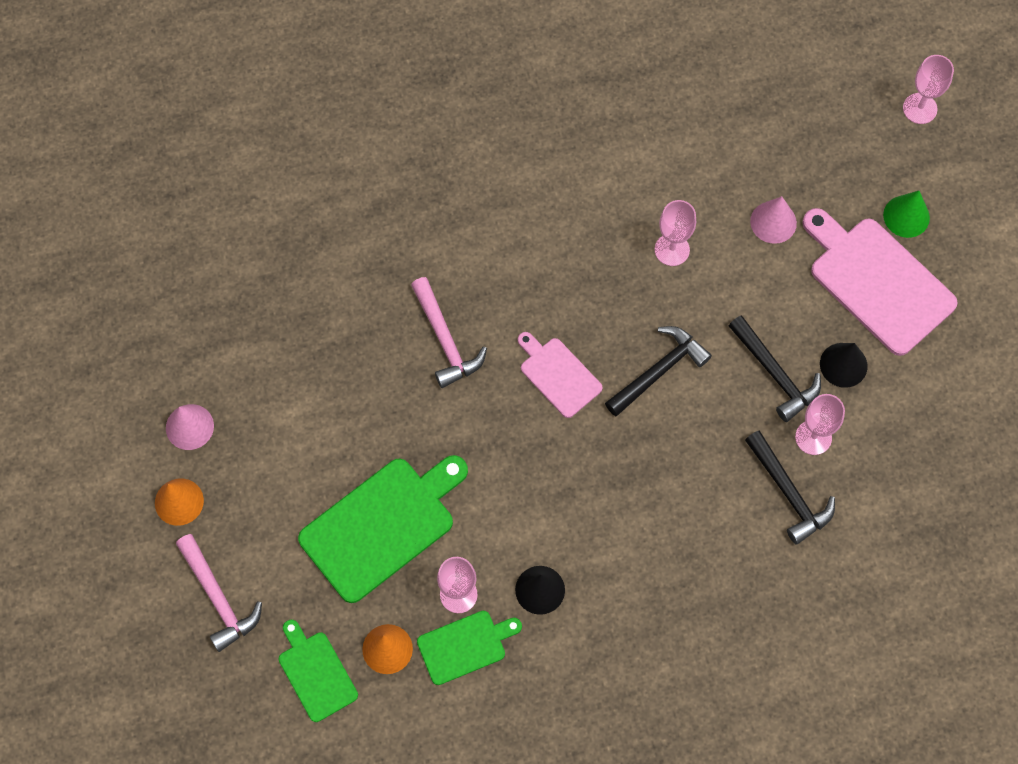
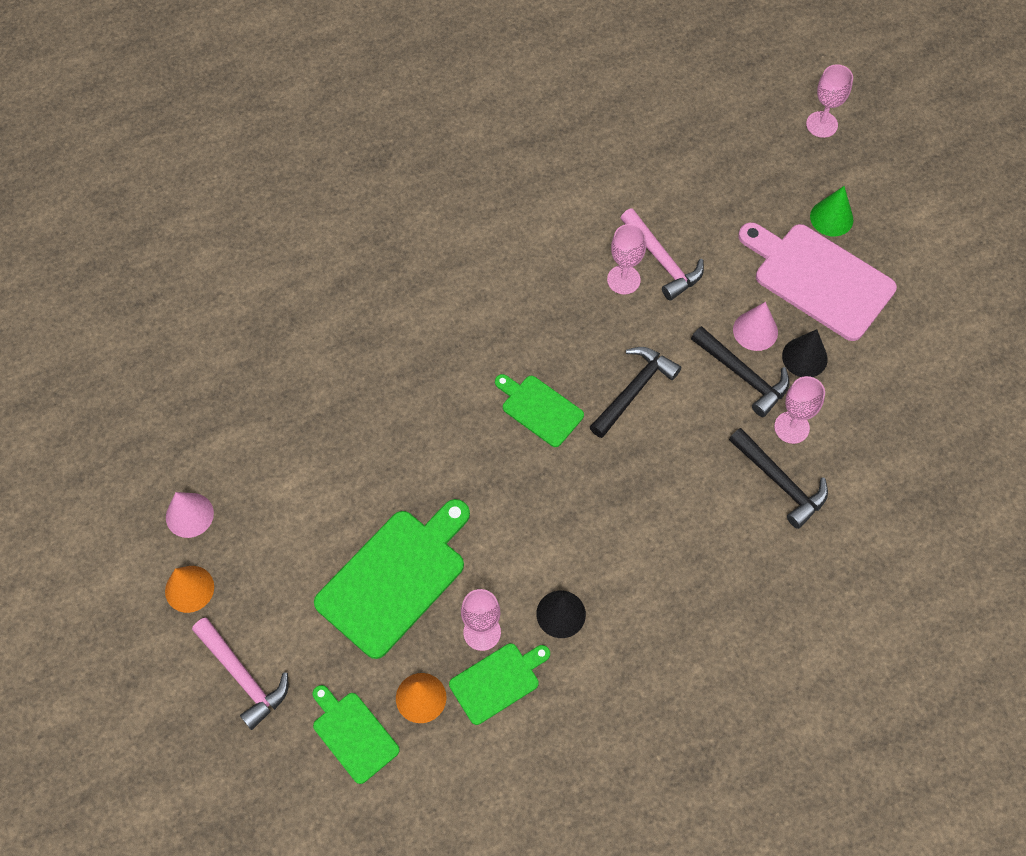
camera: 10 degrees left, 5 degrees down
(445, 340) = (425, 394): pink hammer -> pink hammer (662, 260)
(558, 375) = (539, 409): pink cutting board -> green cutting board
(773, 222) = (712, 241): pink cone -> pink cone (755, 331)

